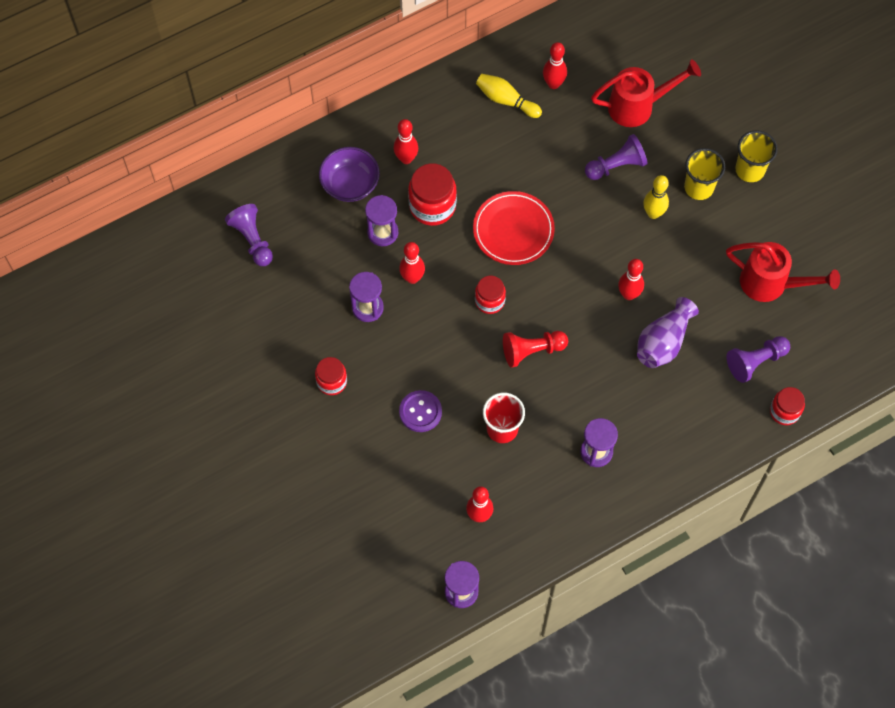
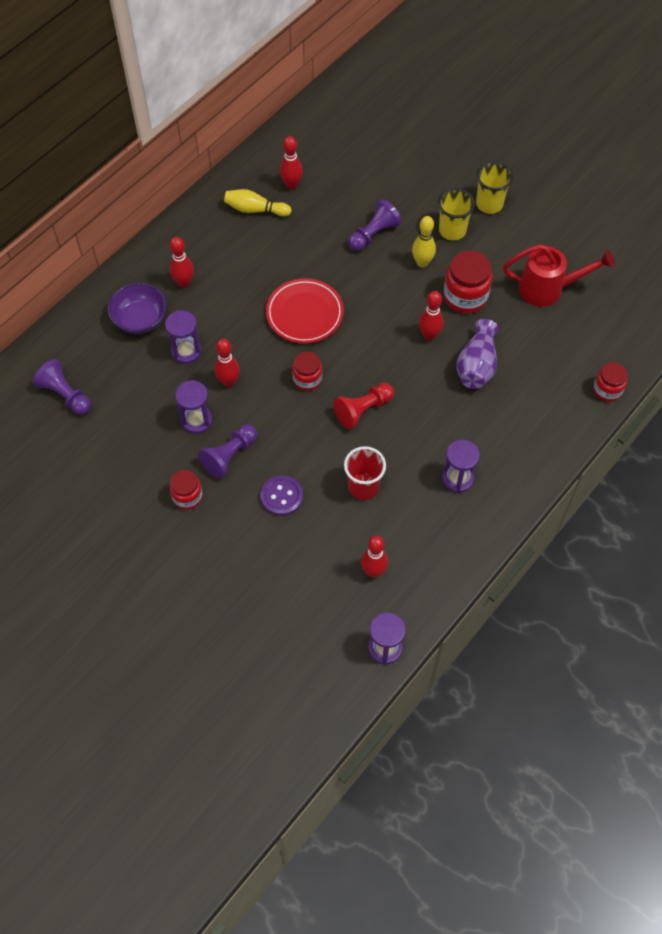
camera: 20 degrees left, 5 degrees down
(432, 206) = (223, 315): red jar -> red jar (465, 297)
(638, 106) = (372, 182): red watering can -> none
(755, 362) = (563, 357): purple pawn -> purple pawn (229, 456)

